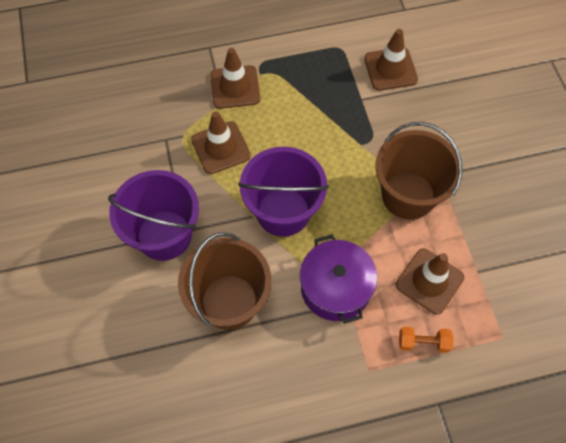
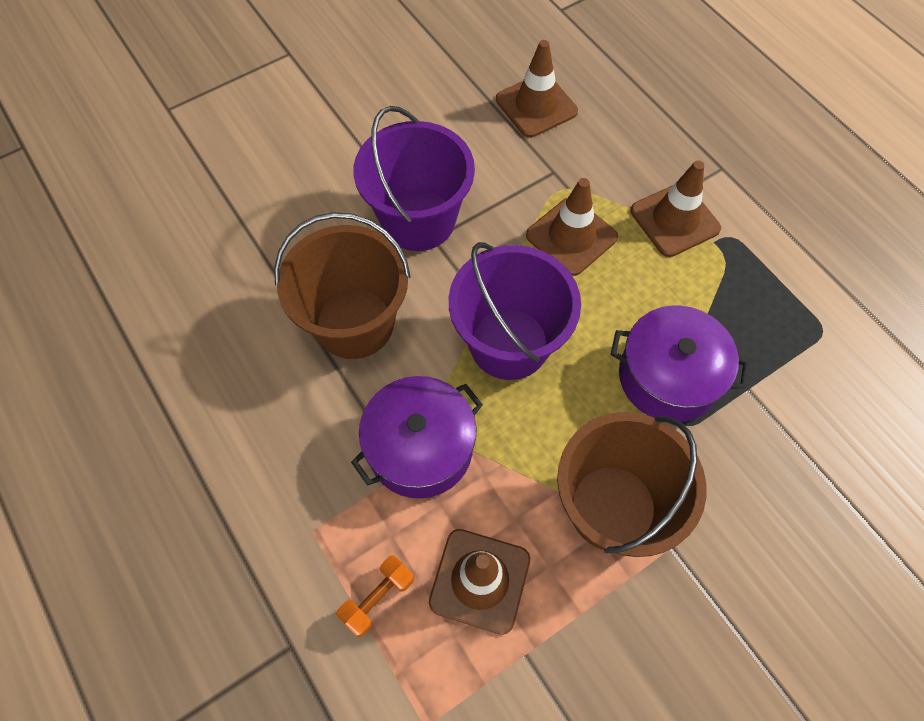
camera: 70 degrees right, 0 degrees up
(339, 135) = (668, 376): none -> purple pot
(390, 69) = (828, 415): brown traffic cone -> brown traffic cone (536, 106)
(423, 342) = (378, 598): orange dumbbell -> orange dumbbell turned 60 degrees clockwise

